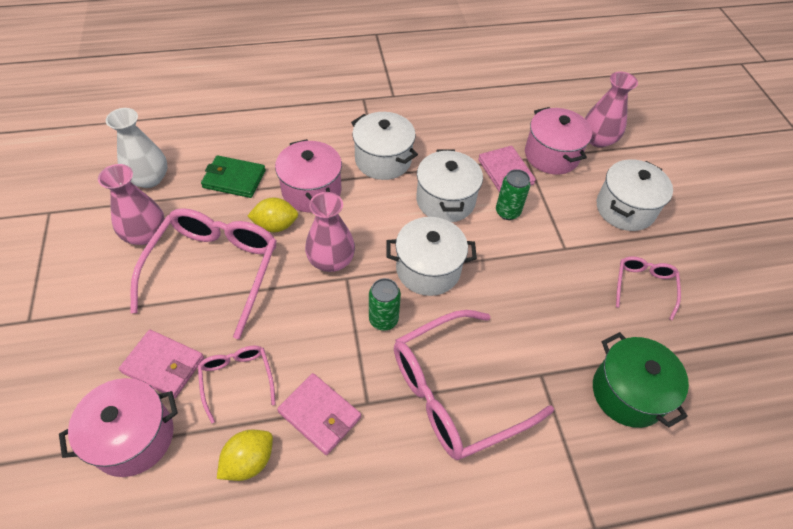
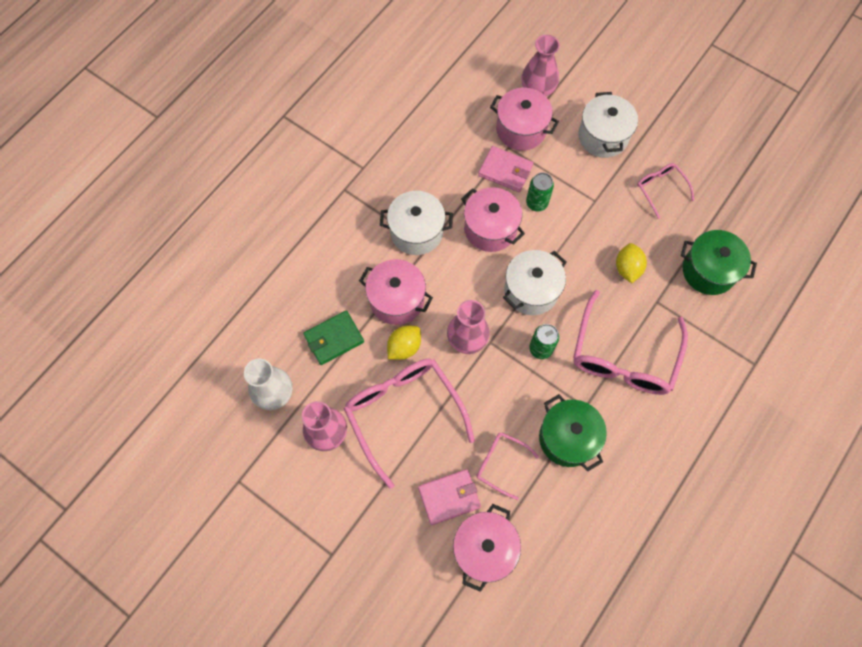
camera: 40 degrees left, 15 degrees up
(249, 461) = (559, 498): yellow lemon -> yellow lemon (627, 268)
(319, 415) = (567, 438): pink wallet -> green pot
(445, 200) = (490, 229): white pot -> pink pot

